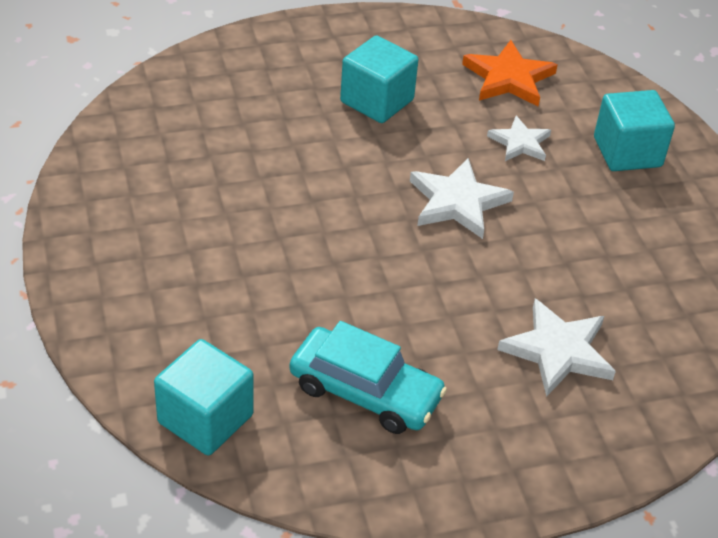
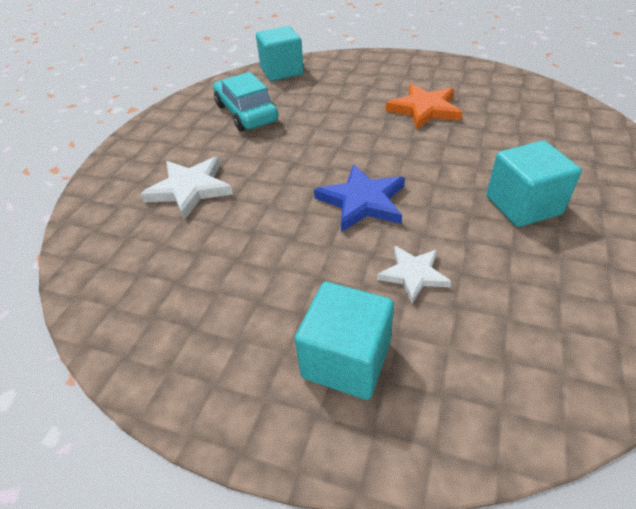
camera: 130 degrees right, 0 degrees up
(365, 392) = (246, 113): turquoise car -> turquoise car turned 90 degrees clockwise
(457, 202) = (362, 201): white star -> blue star
(509, 78) = (532, 320): orange star -> orange star (424, 109)

